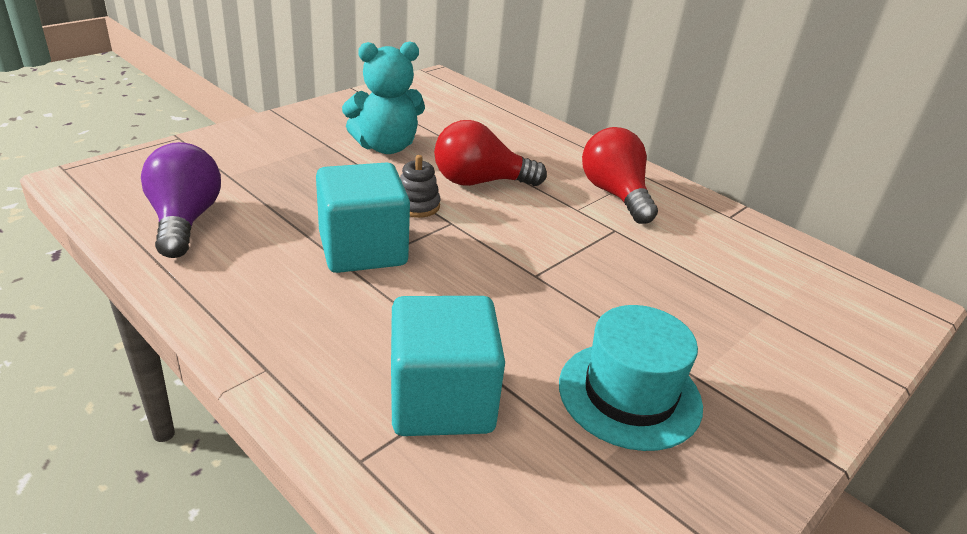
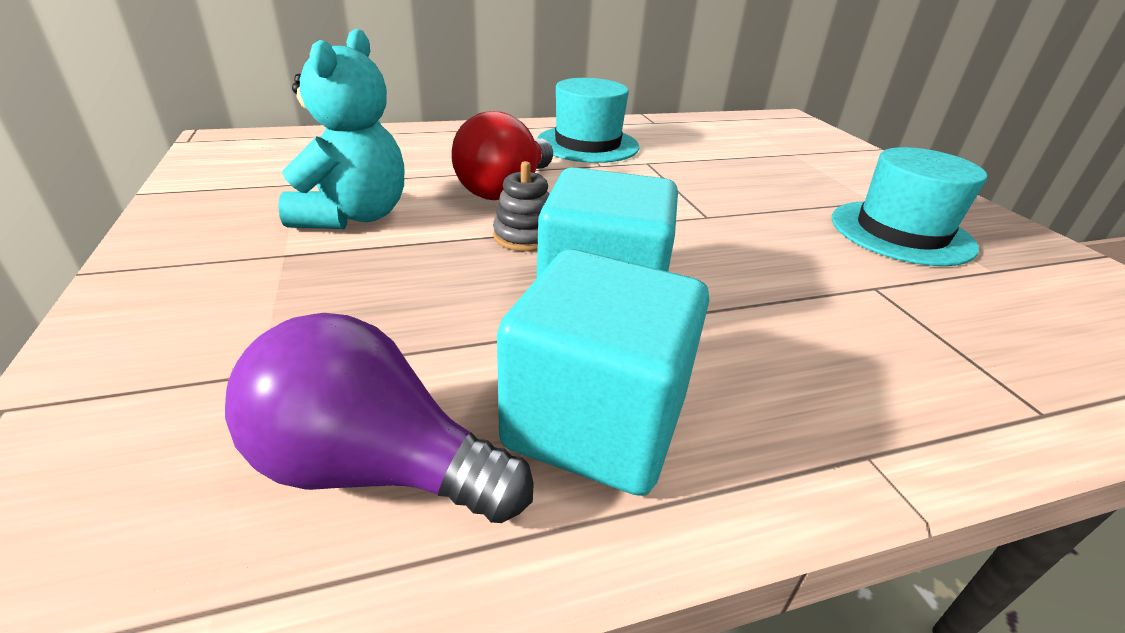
camera: 60 degrees left, 0 degrees up
(441, 400) = (923, 327): turquoise cube -> turquoise cube (595, 422)
(615, 194) = (587, 144): red light bulb -> turquoise hat

